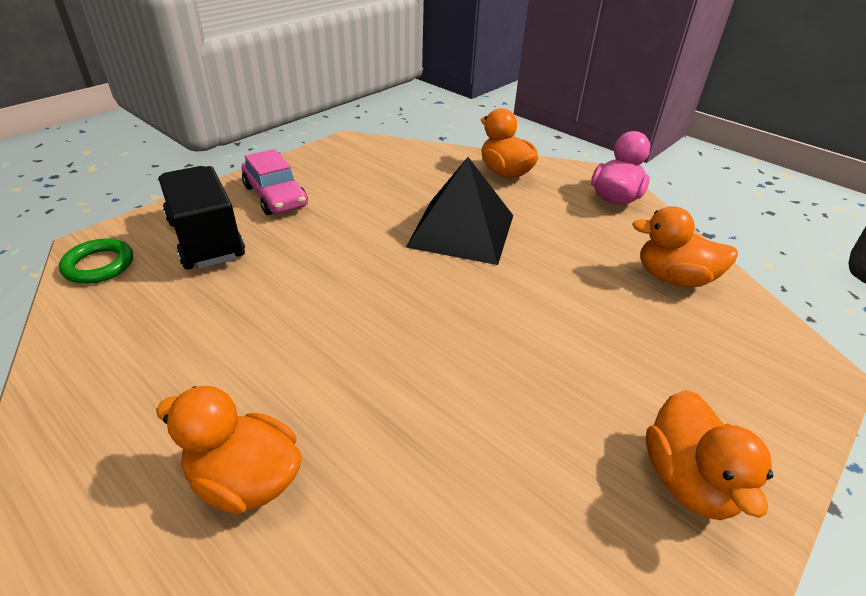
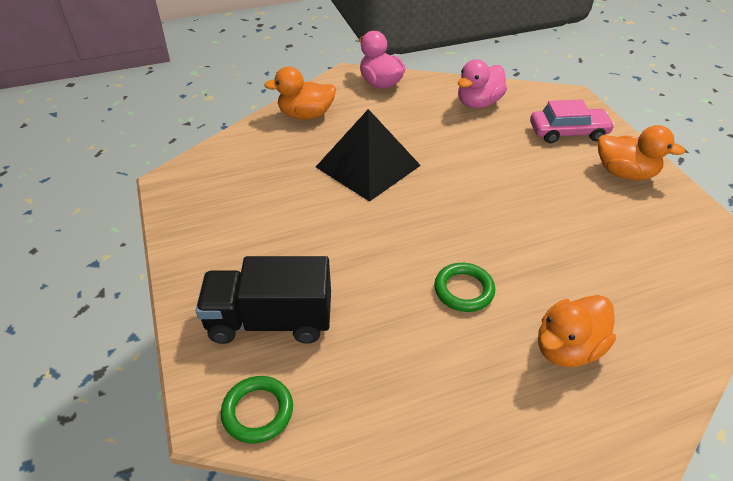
camera: 60 degrees left, 5 degrees up
(275, 196) = (230, 256): pink car -> pink car (568, 132)
(306, 353) = (464, 290): none -> green ring
(673, 278) = (478, 103): orange duck -> pink duck

